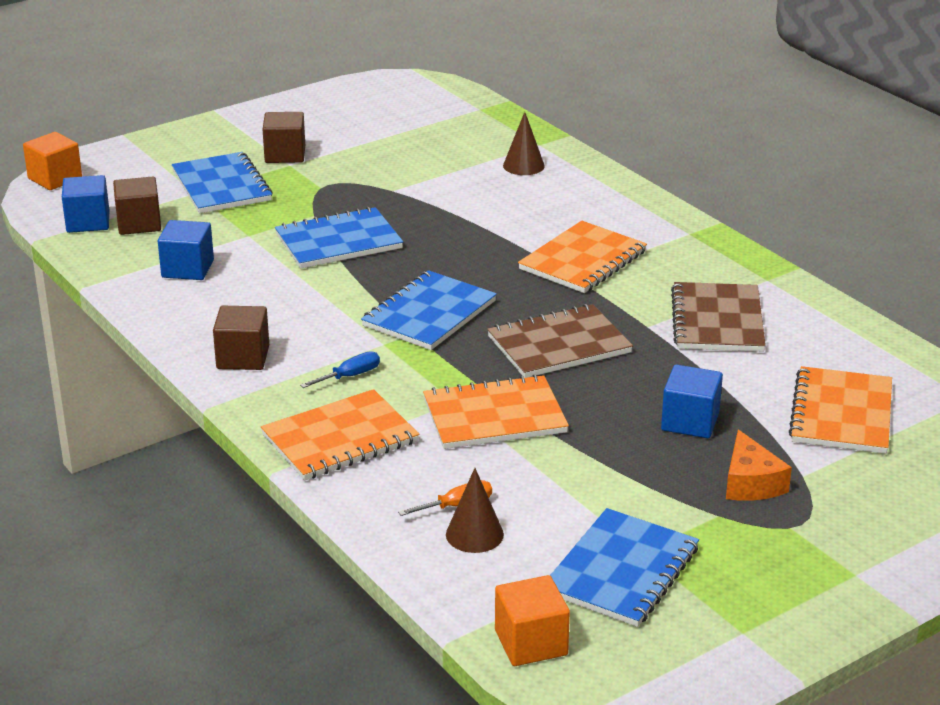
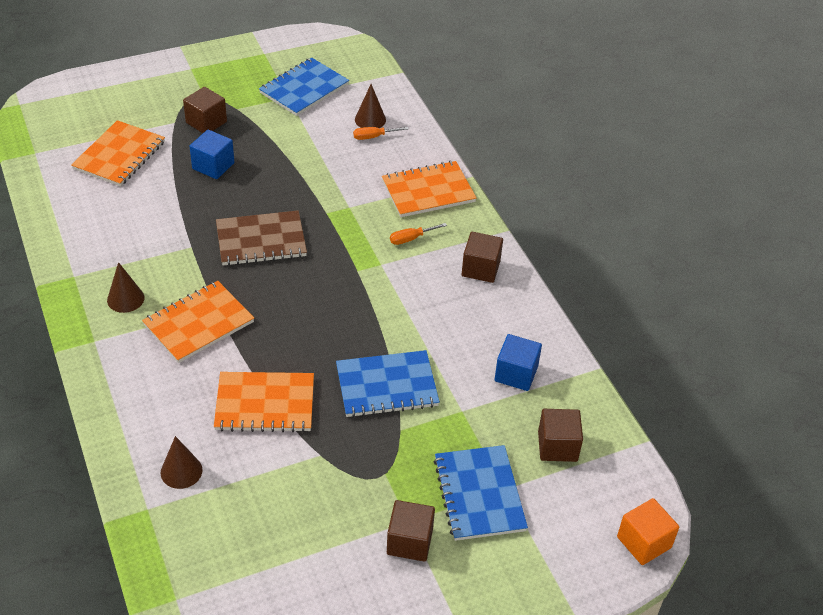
camera: 170 degrees left, 15 degrees up
(88, 222) = (604, 458): blue cube -> none
(350, 376) = (411, 239): blue screwdriver -> orange screwdriver
(429, 314) = (339, 287): blue notebook -> none
(494, 416) = (329, 191): orange notebook -> orange notebook (265, 404)
(531, 643) = (364, 64): orange cube -> none
(686, 269) = (125, 299): none -> brown cone
(717, 320) = (139, 242): brown notebook -> none
(750, 483) = (206, 122): orange cheese -> brown cube

